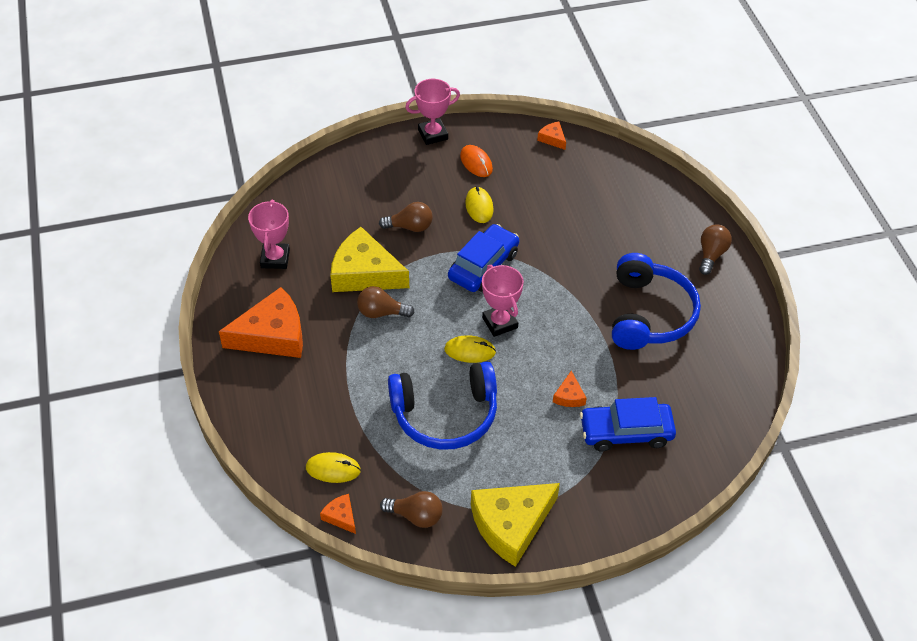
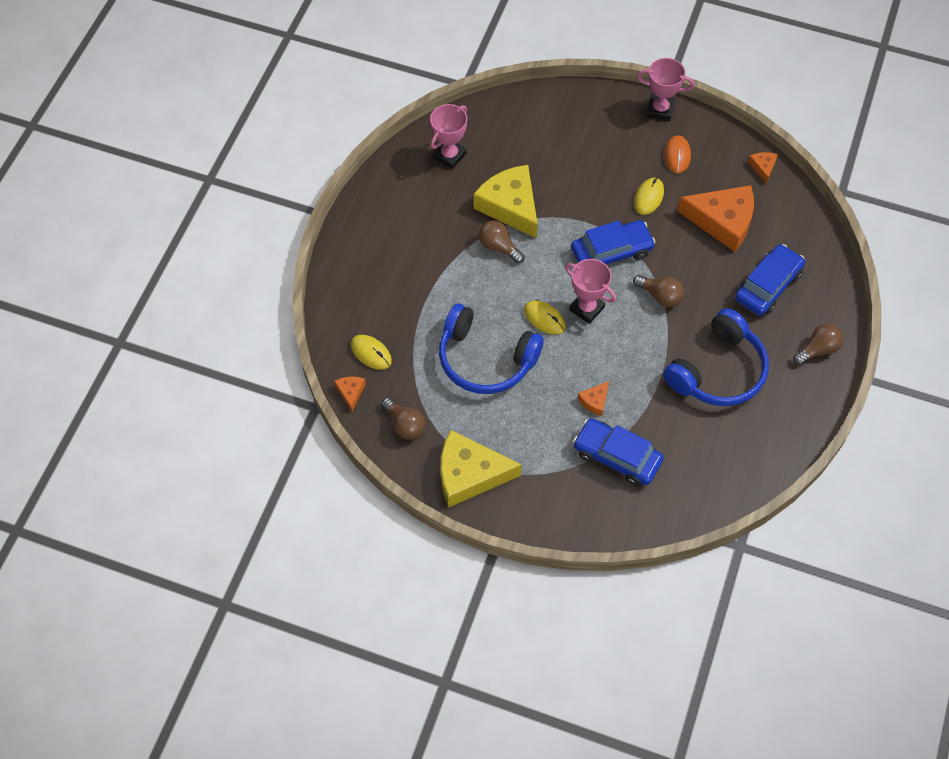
camera: 35 degrees right, 10 degrees up
(272, 335) = (402, 219): orange cheese -> orange cheese (722, 221)
(410, 227) = (577, 185): brown light bulb -> brown light bulb (660, 296)
(500, 323) = (586, 308): pink trophy -> pink trophy turned 60 degrees counterclockwise
(632, 226) = (768, 286): none -> blue car

